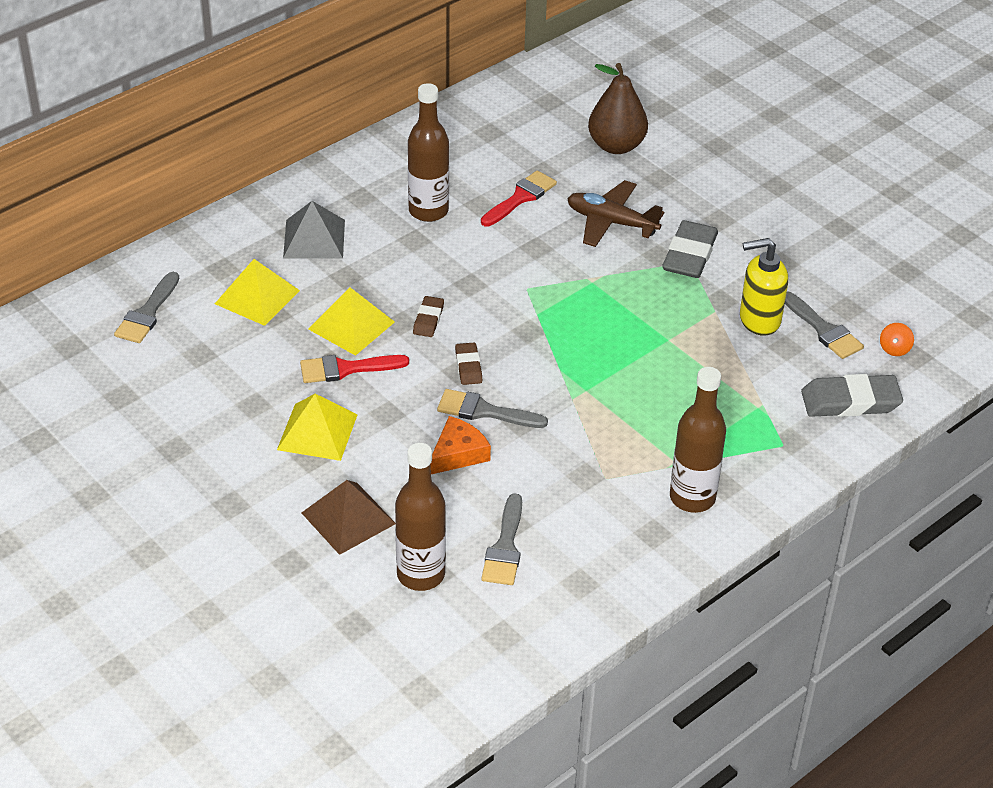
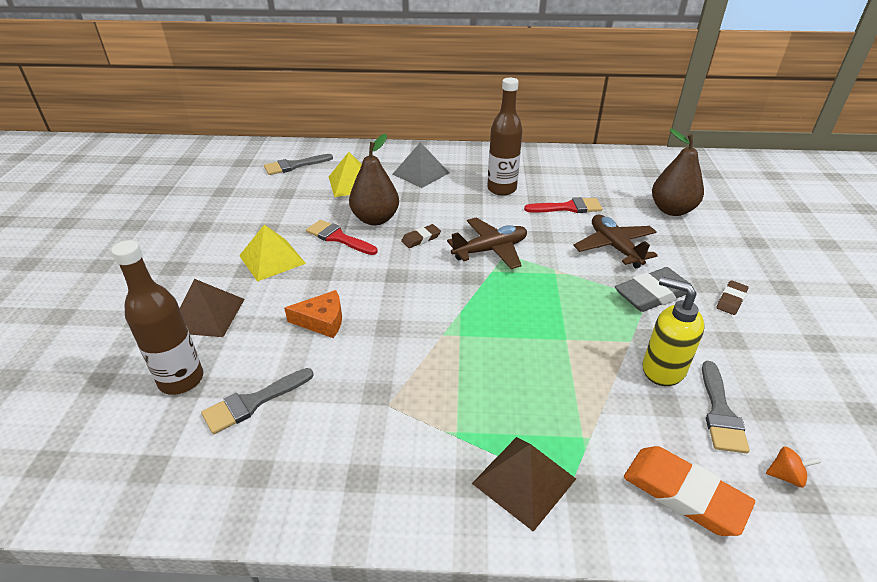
camera: 45 degrees right, 5 degrees down
(351, 325) = (375, 219): yellow pyramid -> brown pear
(468, 366) = (405, 275): brown eraser -> brown eraser (731, 300)
(484, 411) = (375, 306): grey brush -> none
(508, 292) = (490, 250): none -> brown plane
(692, 498) = (431, 472): brown bottle -> none
(753, 461) = (524, 480): none -> brown pyramid
(850, 401) = (684, 494): grey eraser -> orange eraser
(894, 349) = (786, 476): orange spinning top -> orange spinning top turned 150 degrees counterclockwise

